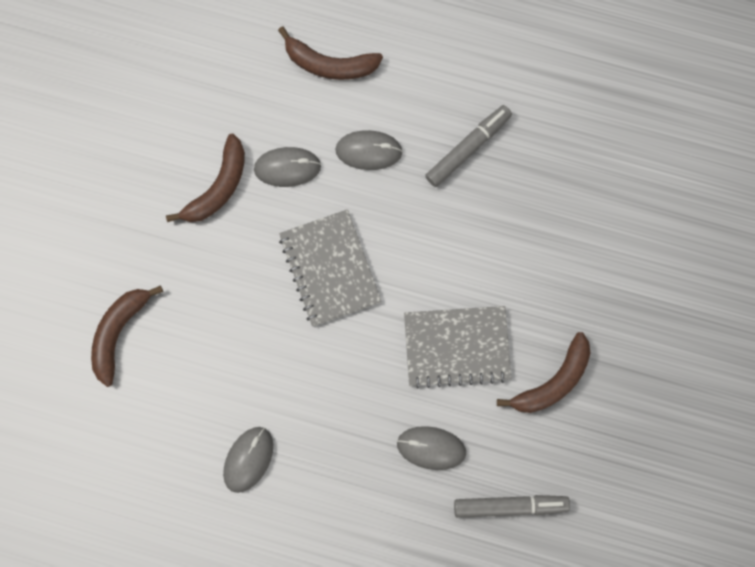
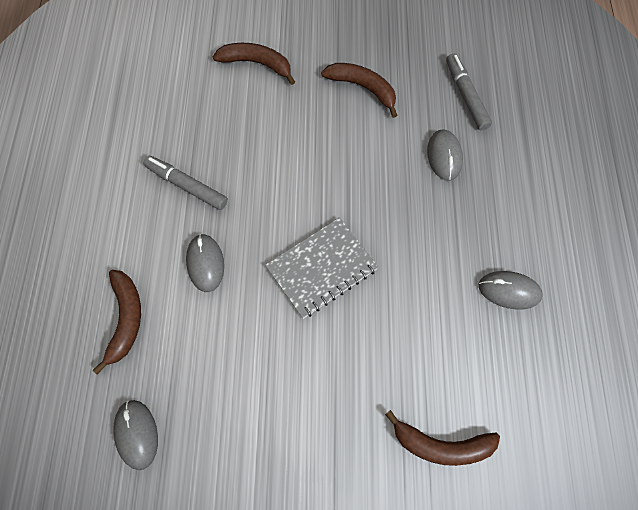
camera: 105 degrees left, 10 degrees down
(218, 187) = (270, 390): brown banana -> brown banana (257, 64)
(287, 168) = (236, 330): grey mouse -> grey mouse (136, 434)
(457, 347) = (358, 157): grey notebook -> none

